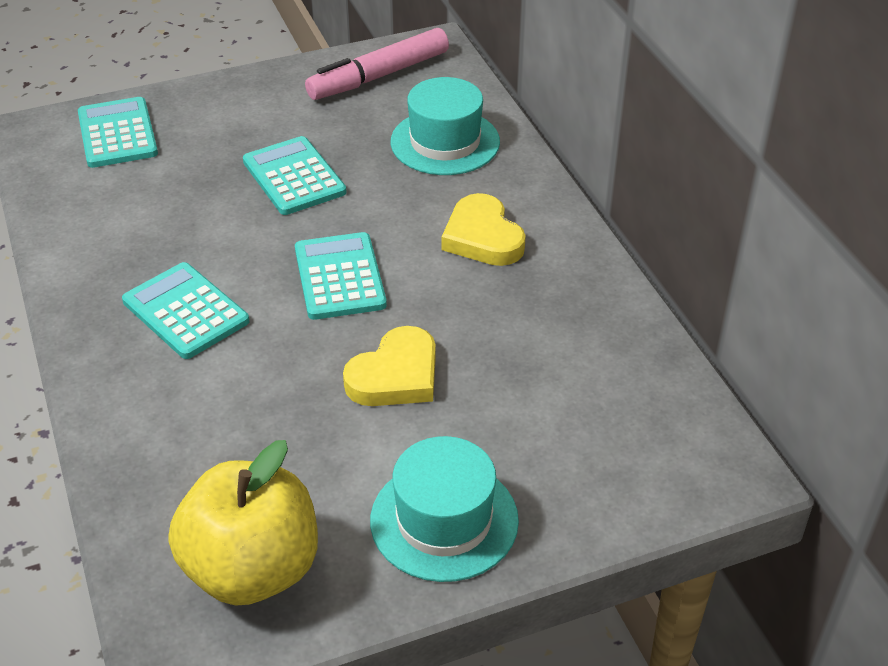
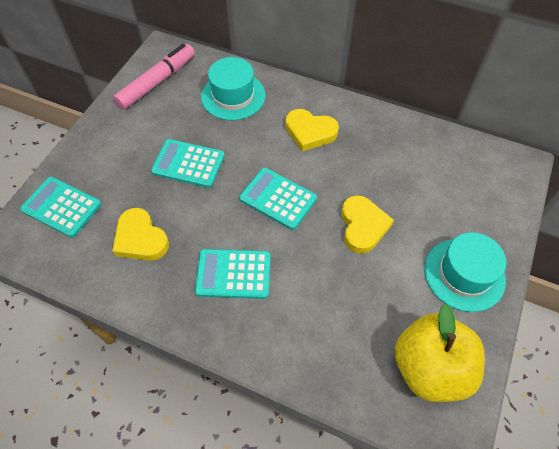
camera: 45 degrees left, 15 degrees up
(146, 212) = (140, 239): none -> yellow heart
(379, 76) = (157, 82): pink marker -> pink marker turned 150 degrees counterclockwise

